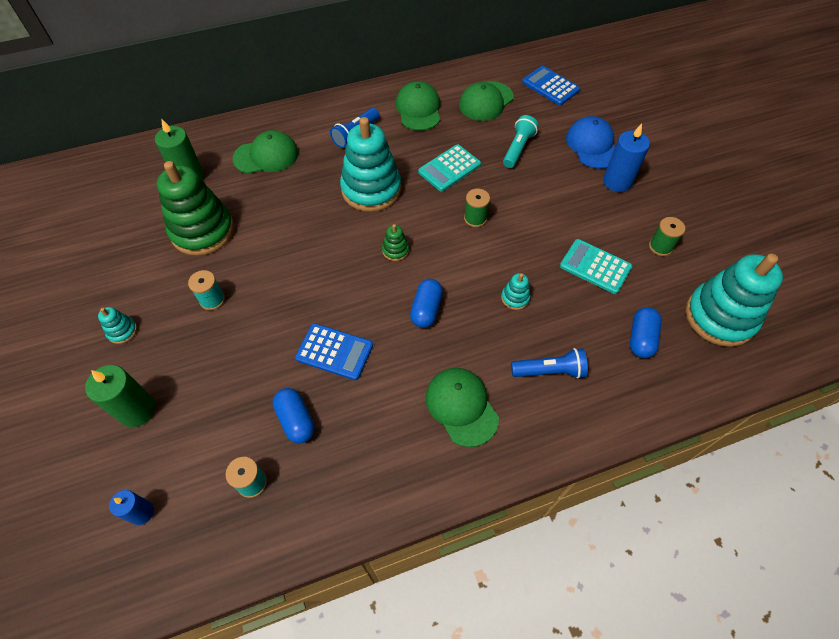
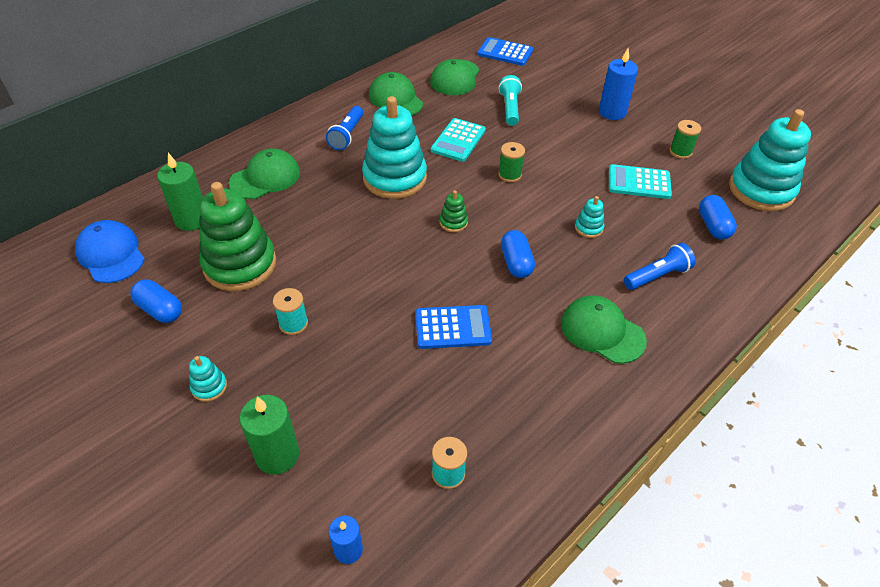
camera: 25 degrees left, 10 degrees down
(296, 420) = (455, 400): blue capsule -> blue capsule (160, 310)
(592, 145) = (572, 89): blue cap -> blue cap (111, 254)

